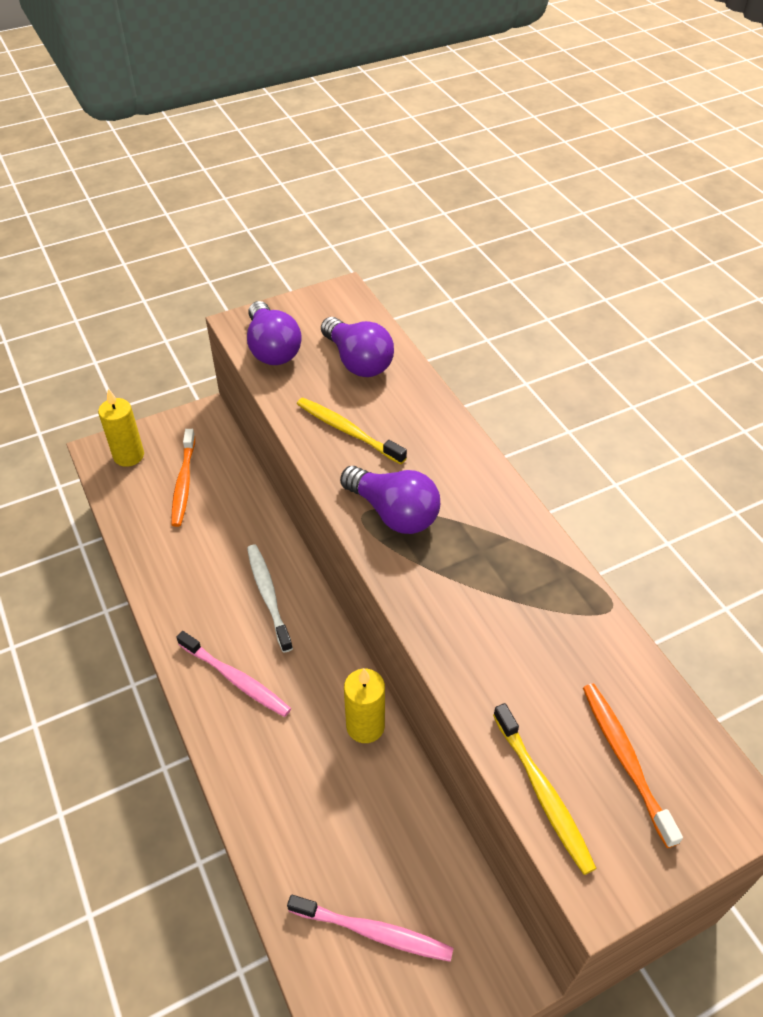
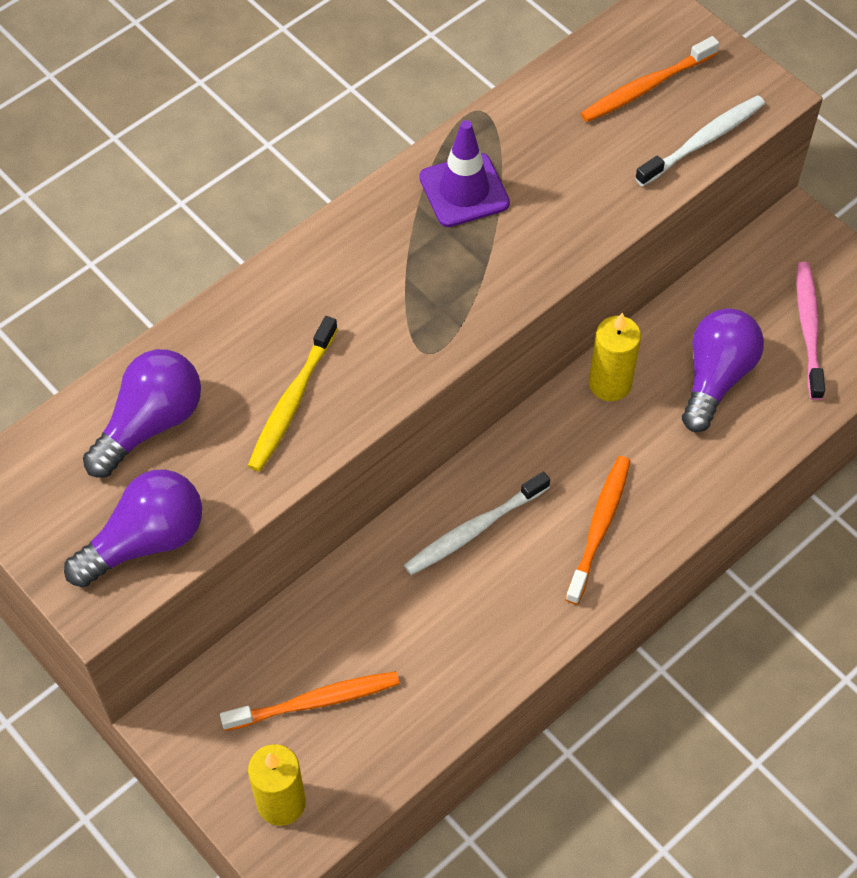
camera: 105 degrees left, 10 degrees up
(236, 679) = (599, 527): pink toothbrush -> orange toothbrush
(394, 513) = (415, 321): purple light bulb -> purple light bulb (716, 377)
(519, 573) = (464, 190): none -> purple traffic cone
(543, 793) = (703, 141): yellow toothbrush -> white toothbrush

